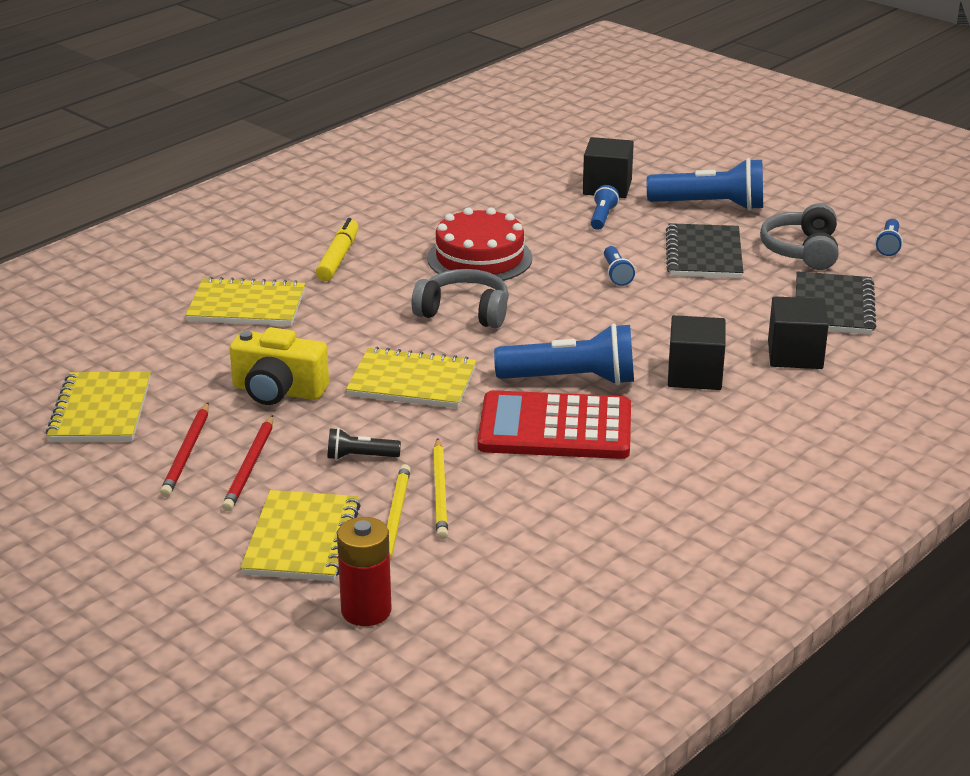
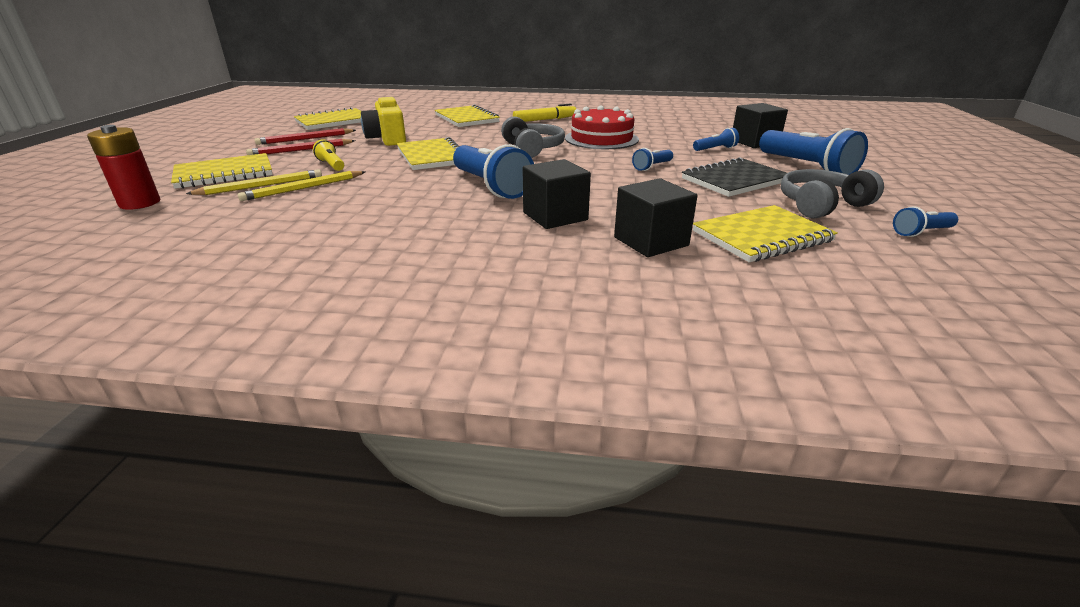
camera: 55 degrees right, 0 degrees up
(360, 457) = (331, 165): black flashlight -> yellow flashlight
(555, 428) = (418, 196): red calculator -> none
(833, 307) = (762, 237): black notebook -> yellow notebook

